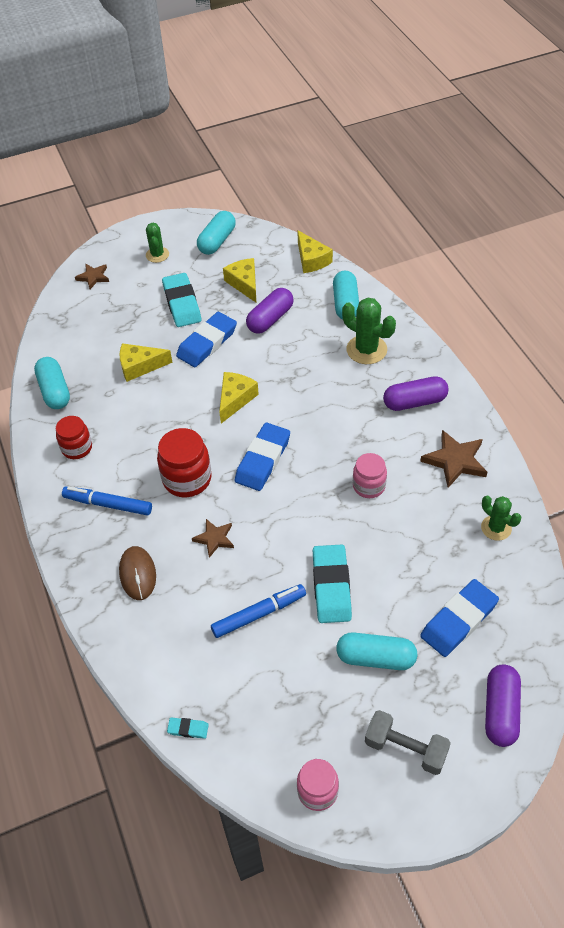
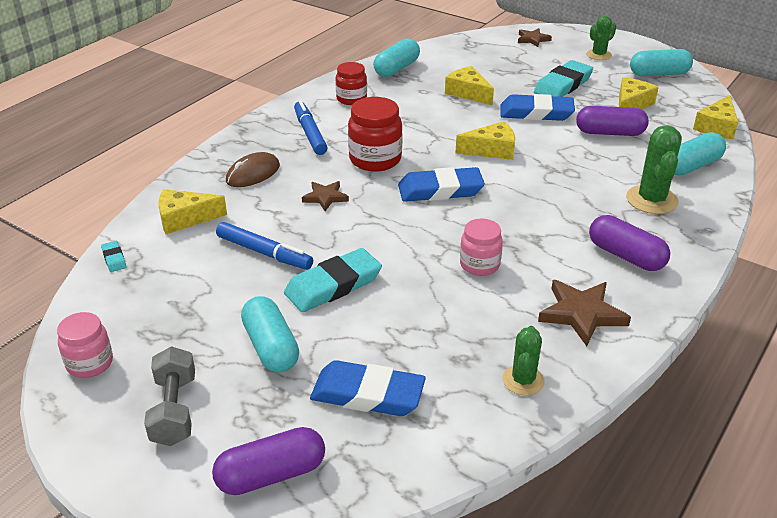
camera: 55 degrees right, 15 degrees down
(168, 653) = (185, 219): none -> yellow cheese

